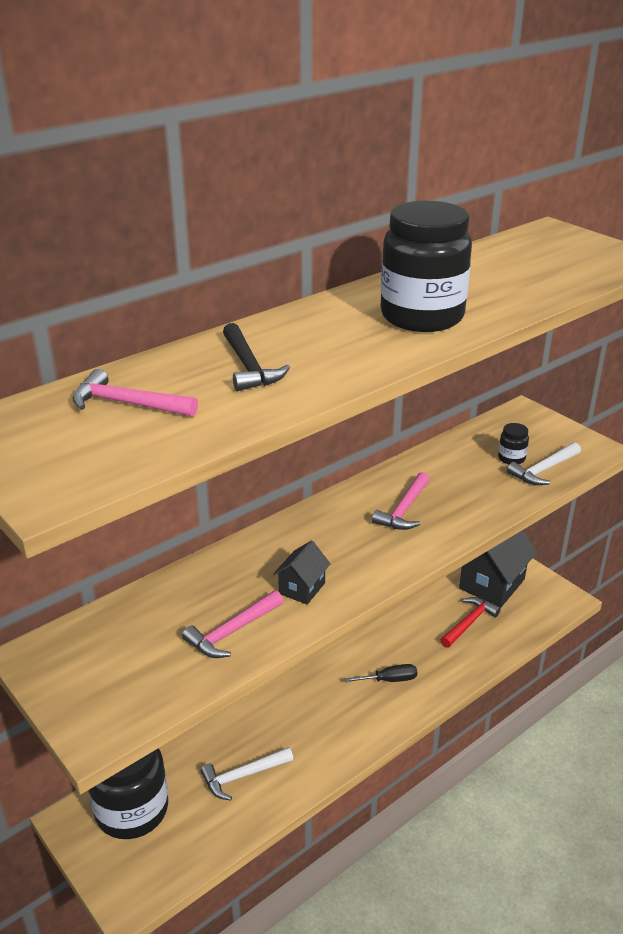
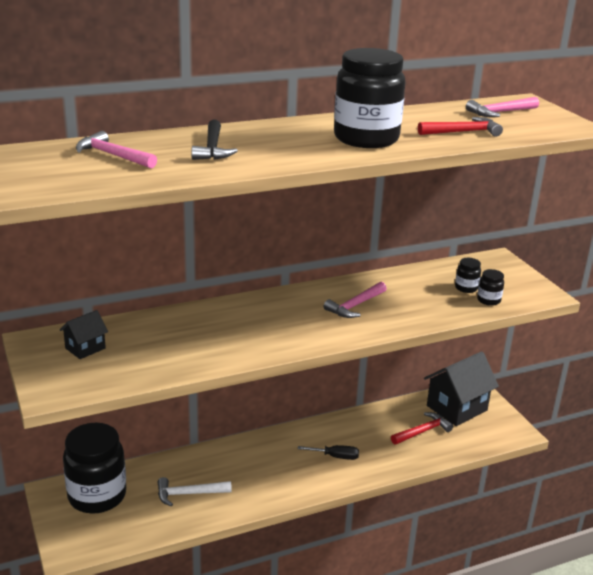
camera: 15 degrees right, 5 degrees down
(232, 631) = (178, 355): pink hammer -> pink hammer (500, 112)
(302, 588) = (245, 339): black house -> black house (85, 348)
(521, 287) = (462, 132): none -> red hammer
(544, 470) = (488, 300): white hammer -> black jar

